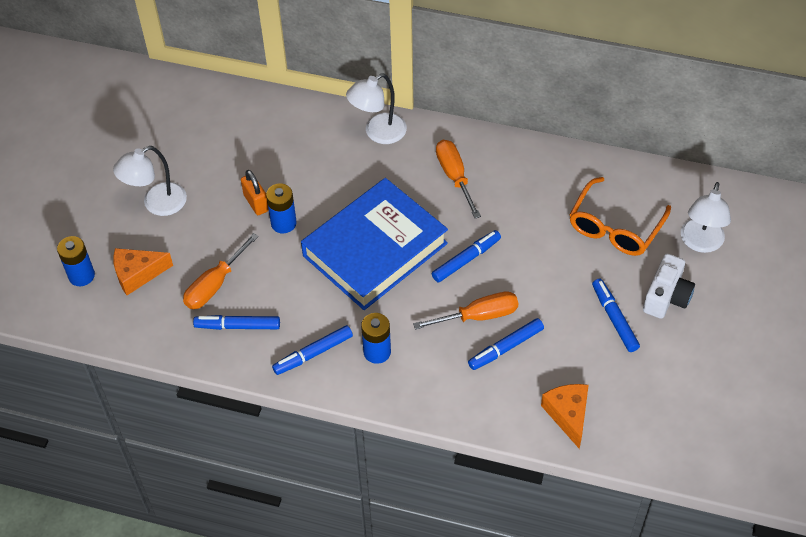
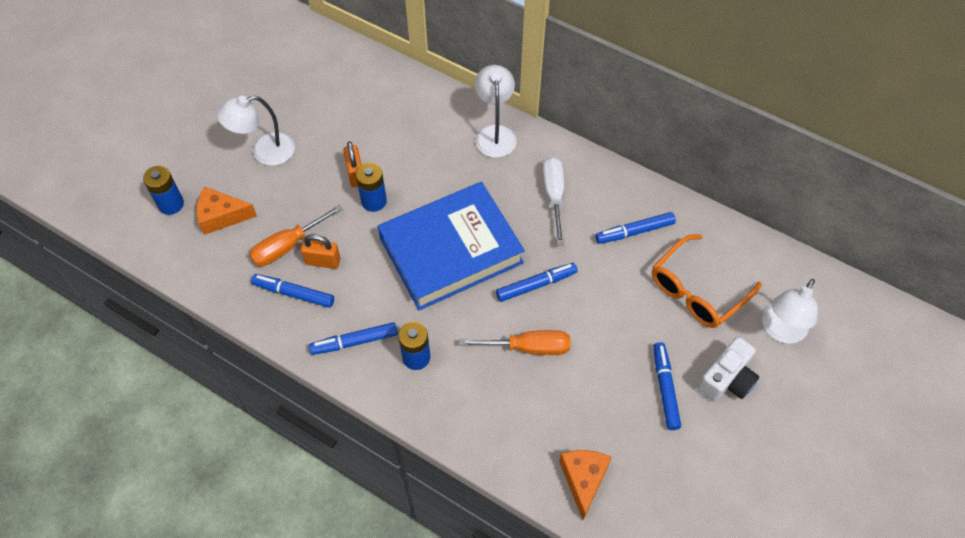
camera: 15 degrees right, 5 degrees up
(254, 290) = (323, 261): none -> orange padlock
(378, 133) = (495, 133): white lamp -> white lamp turned 105 degrees clockwise
(455, 177) = (554, 196): orange screwdriver -> white screwdriver
(506, 348) = (544, 389): blue marker -> blue marker (635, 232)

